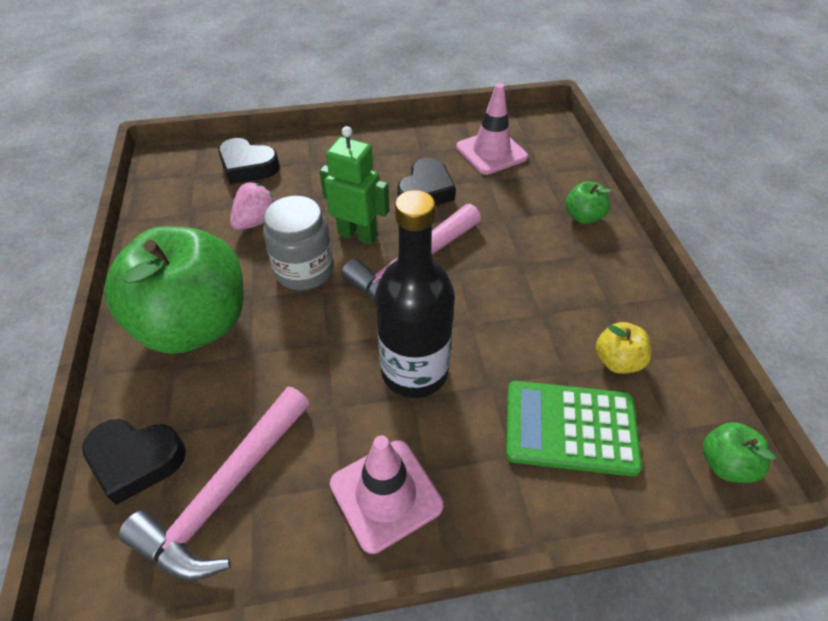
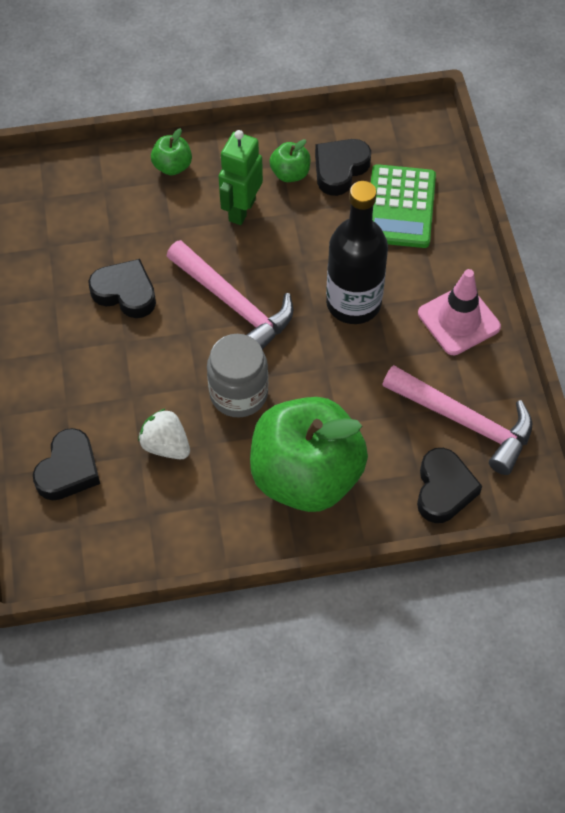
camera: 90 degrees left, 10 degrees up
(257, 221) = (166, 445): pink strawberry -> white strawberry
(358, 234) = (190, 351): green robot -> green robot (241, 210)
(491, 152) = (63, 231): pink traffic cone -> none
(617, 361) = (340, 169): yellow apple -> black heart
(725, 464) = (423, 126): green apple -> green apple (290, 173)

